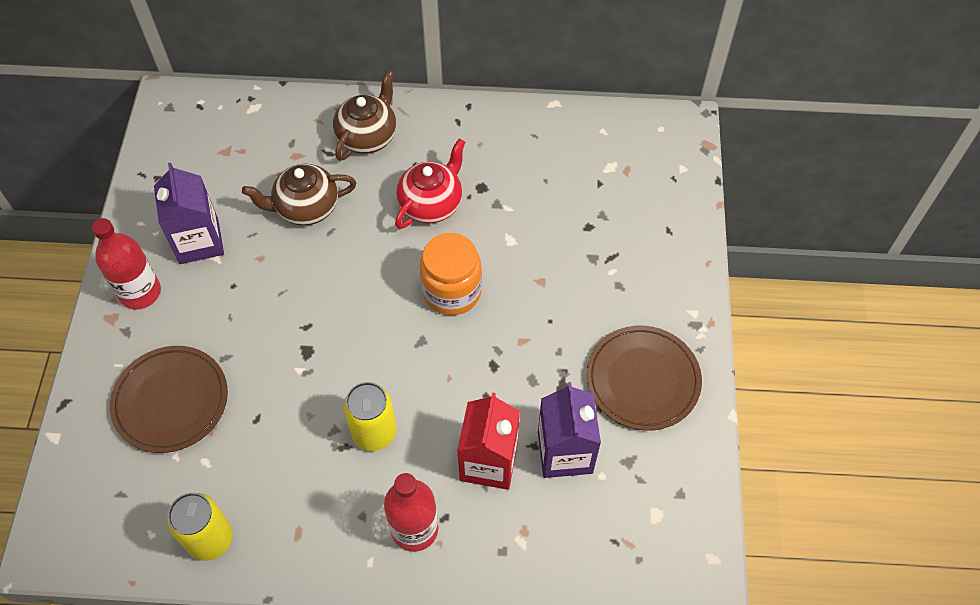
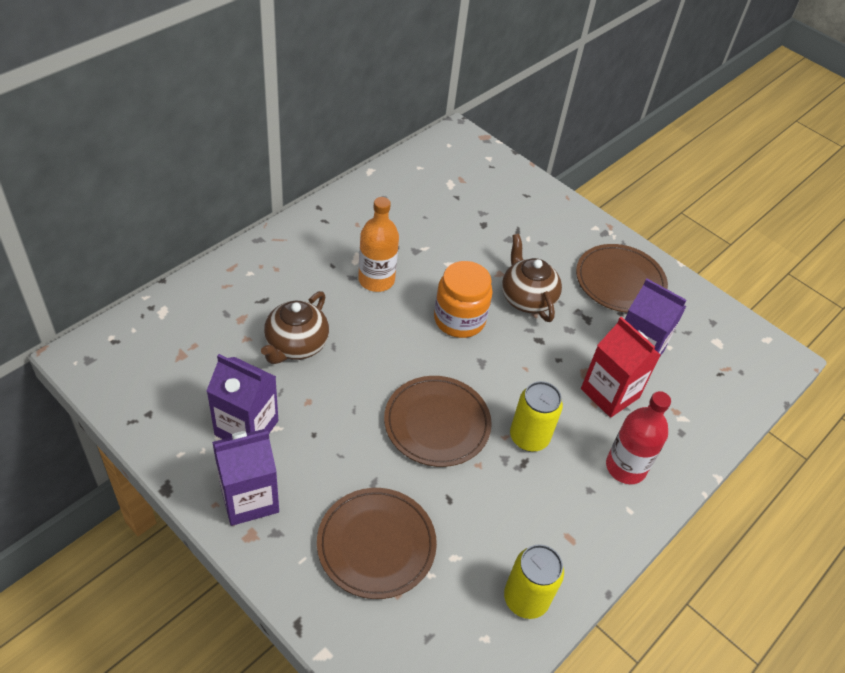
camera: 55 degrees left, 10 degrees down
(140, 292) = (249, 498): red bottle -> purple carton
(323, 357) = (437, 423): none -> brown plate
(368, 136) = (276, 271): brown teapot -> brown teapot (527, 298)
(431, 204) = (376, 280): red teapot -> orange bottle

